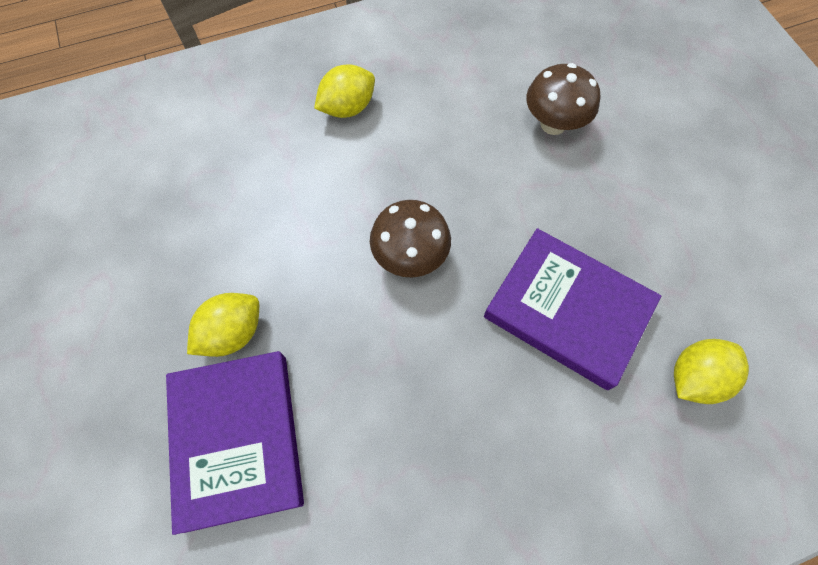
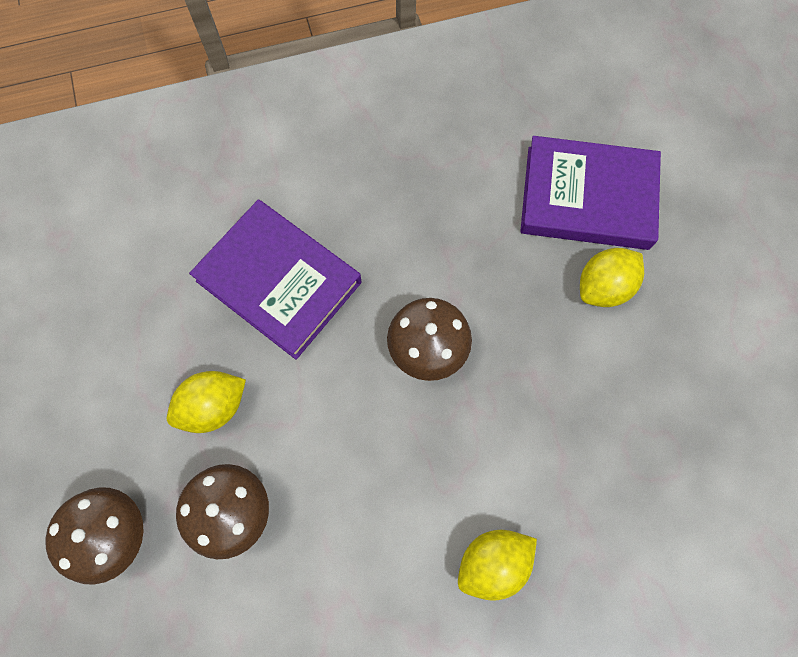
camera: 175 degrees left, 5 degrees up
(237, 439) = (587, 197): purple book -> purple book turned 75 degrees counterclockwise
(638, 104) = (116, 534): none -> brown mushroom
(694, 377) = (182, 214): yellow lemon -> yellow lemon (214, 406)

